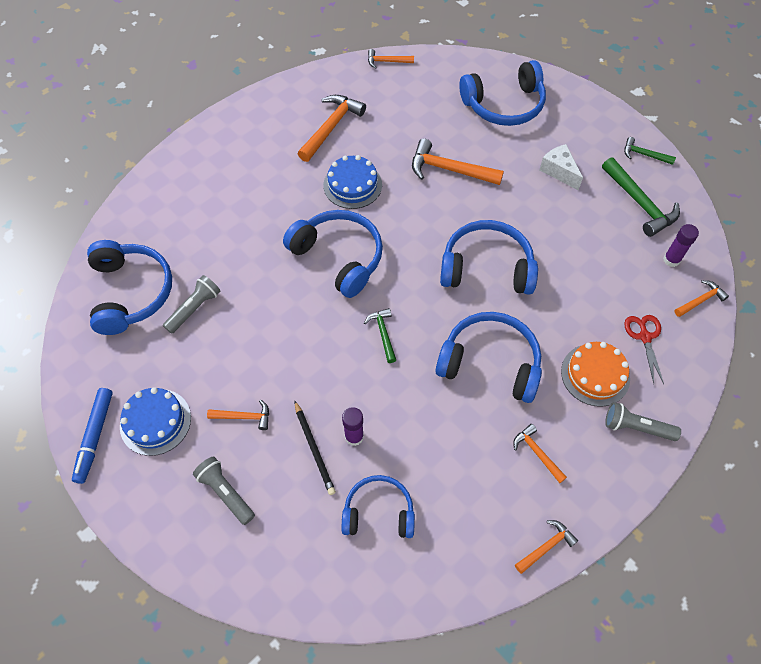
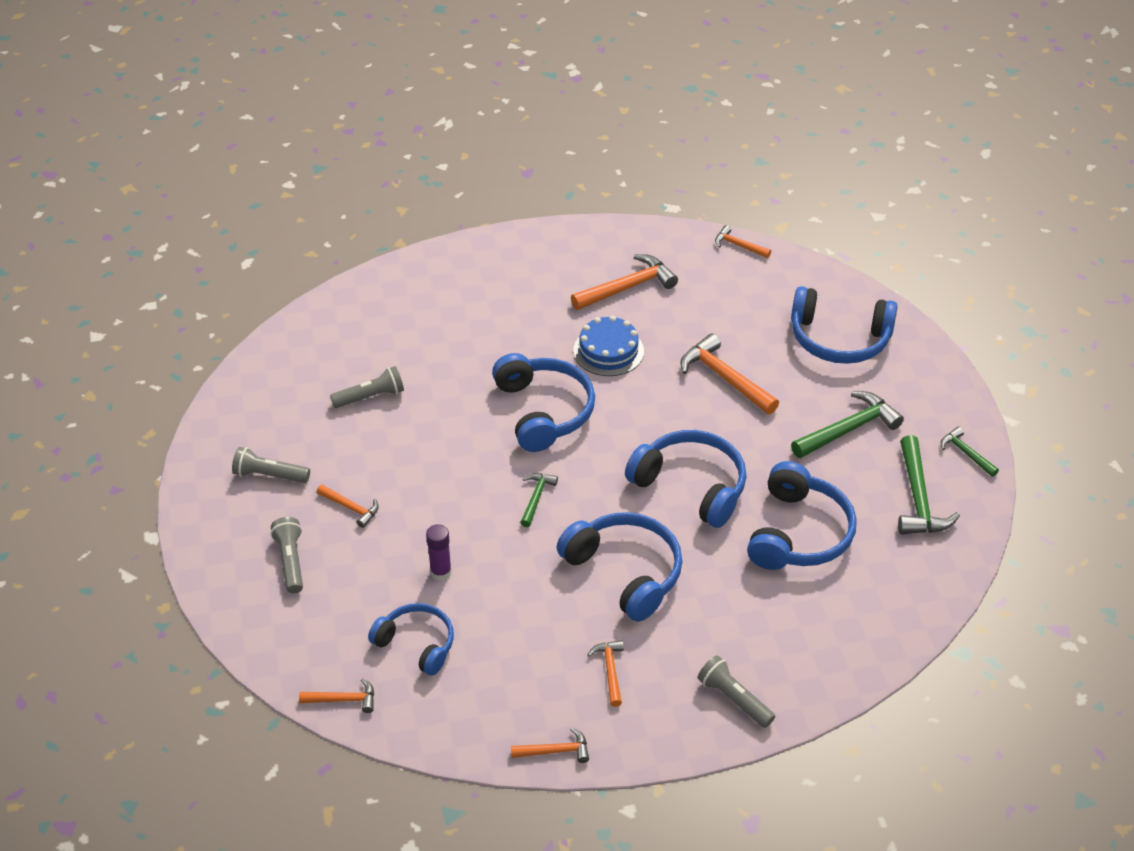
camera: 30 degrees right, 15 degrees down
(95, 437) = (209, 463): blue marker -> none
(131, 292) = (323, 358): blue headphones -> blue headphones (799, 533)
(155, 421) = (269, 475): blue cake -> grey flashlight
(314, 449) = (396, 564): black pencil -> none
(559, 171) = (848, 429): white cheese -> green hammer
(595, 374) = (728, 633): orange cake -> none
(644, 337) = (813, 624): red scissors -> none
(671, 260) = (908, 568): purple glue stick -> none
(700, 300) = (908, 620): orange hammer -> orange hammer (343, 700)

